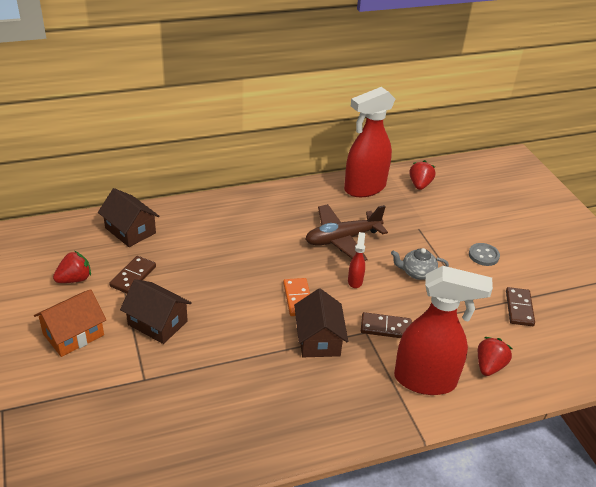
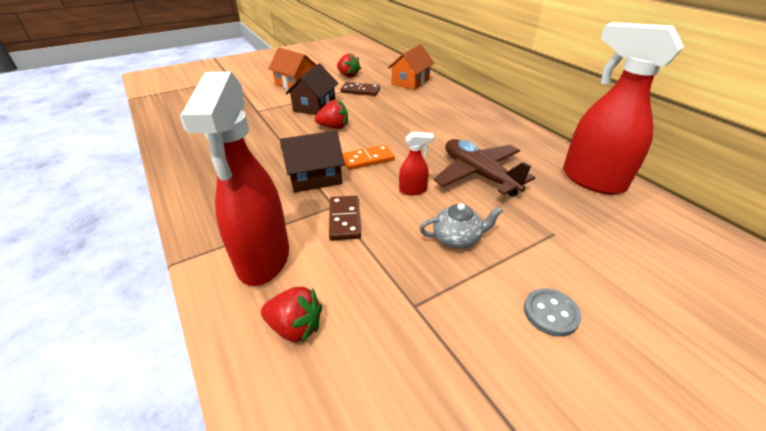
camera: 80 degrees right, 0 degrees up
(130, 230) = (410, 82): brown house -> orange house
(417, 273) = (457, 238): grey teapot -> grey teapot turned 90 degrees clockwise
(420, 185) = (659, 227): red strawberry -> red strawberry (334, 127)
(519, 308) = (441, 370): brown domino -> none

